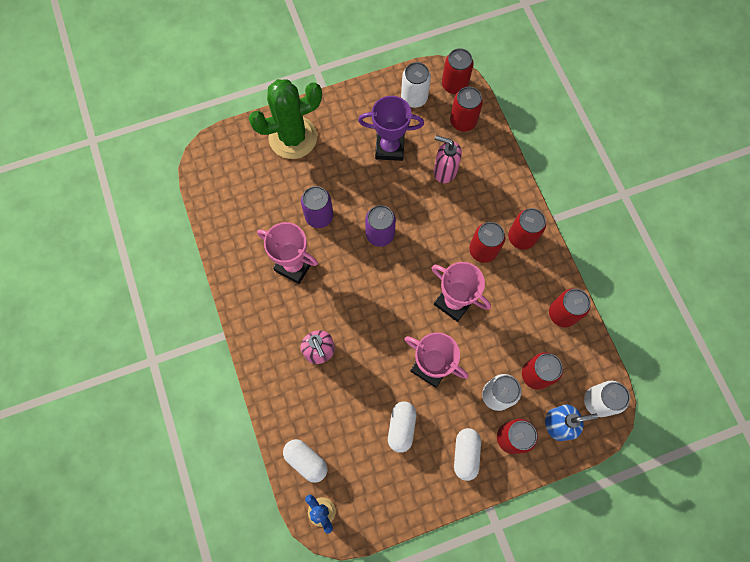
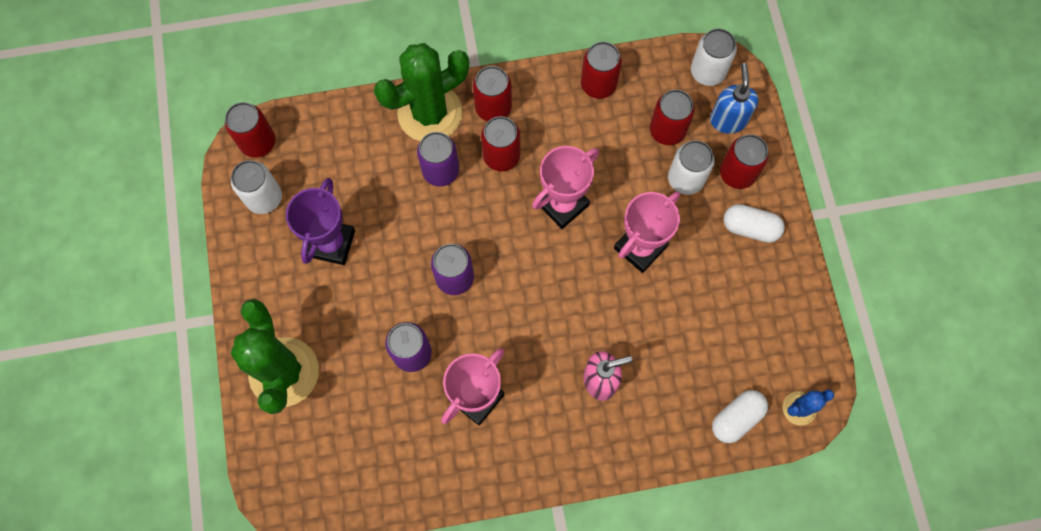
camera: 80 degrees left, 0 degrees up
(401, 427) = (709, 296): white capsule -> none
(444, 171) = (383, 180): pink soap dispenser -> none
(461, 209) = (440, 171): none -> purple can
(463, 121) = (316, 143): red can -> none
(505, 193) = (430, 113): none -> green cactus

